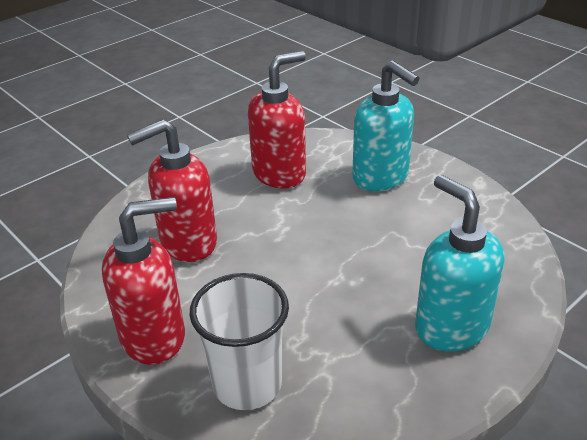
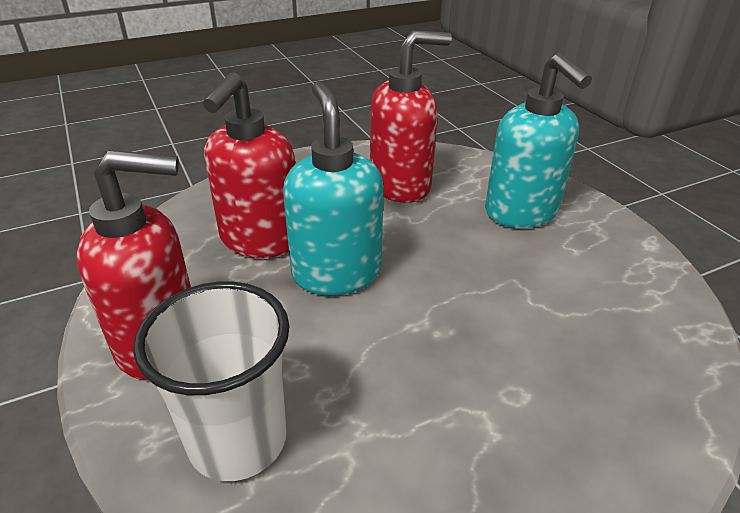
camera: 15 degrees right, 0 degrees up
(187, 243) = (260, 240): red soap dispenser -> red soap dispenser turned 60 degrees counterclockwise
(451, 327) = (555, 433): turquoise soap dispenser -> turquoise soap dispenser (336, 273)

